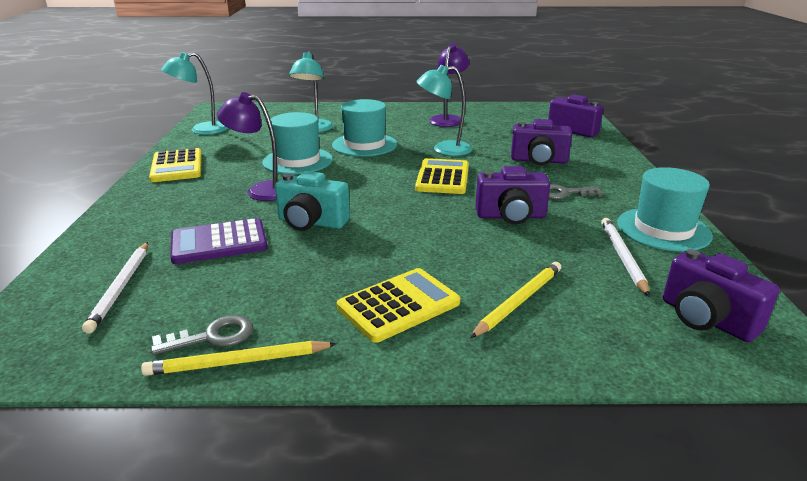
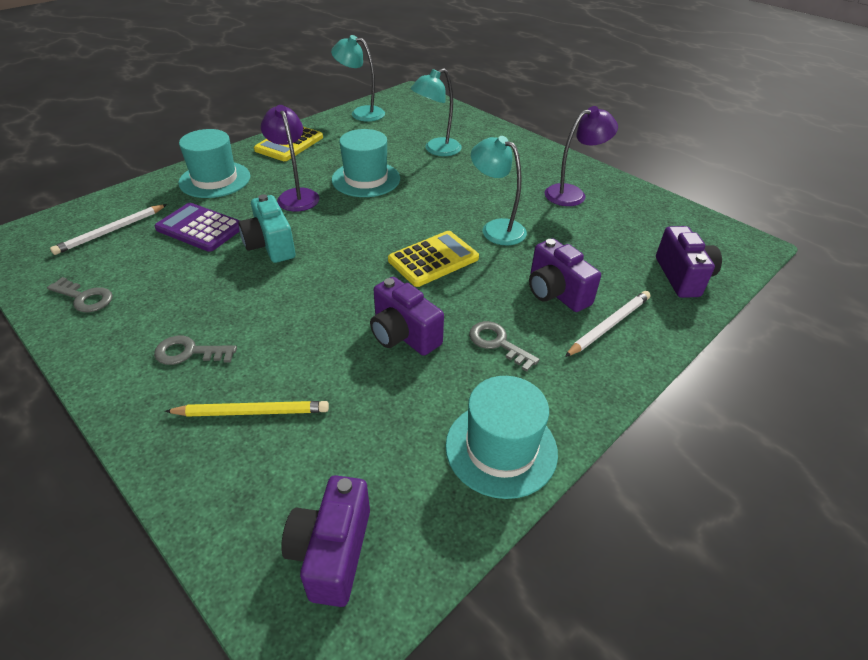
camera: 45 degrees right, 15 degrees up
(239, 362) = (65, 325): yellow pencil -> none
(364, 145) = (442, 187): turquoise hat -> turquoise hat (215, 179)
(399, 305) = (189, 352): yellow calculator -> grey key
(622, 257) = (401, 443): white pencil -> white pencil (609, 325)

